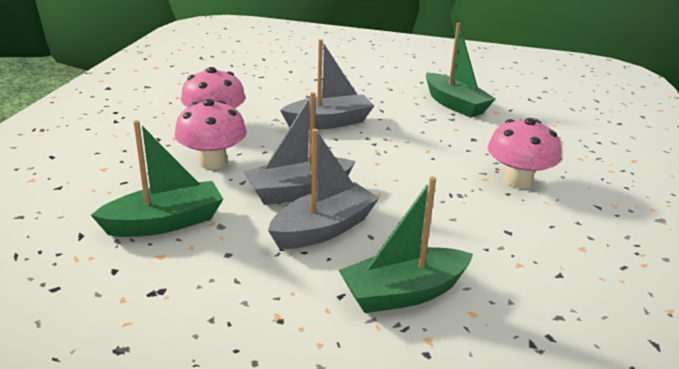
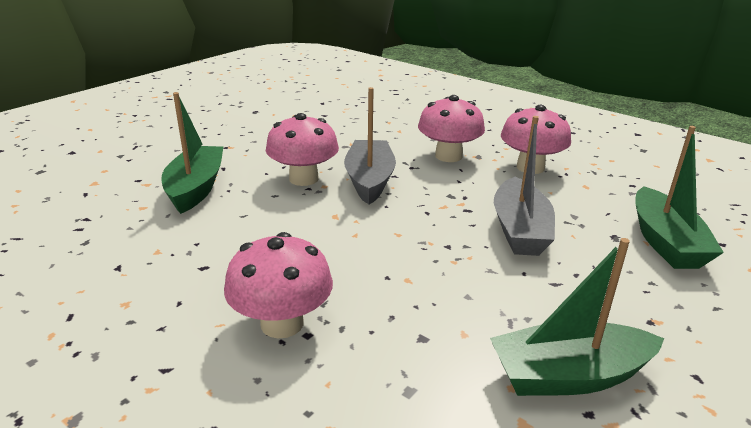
camera: 115 degrees right, 0 degrees up
(165, 223) = (364, 131): green boat -> green boat (665, 242)
(324, 229) = (303, 179): grey boat -> pink mushroom

